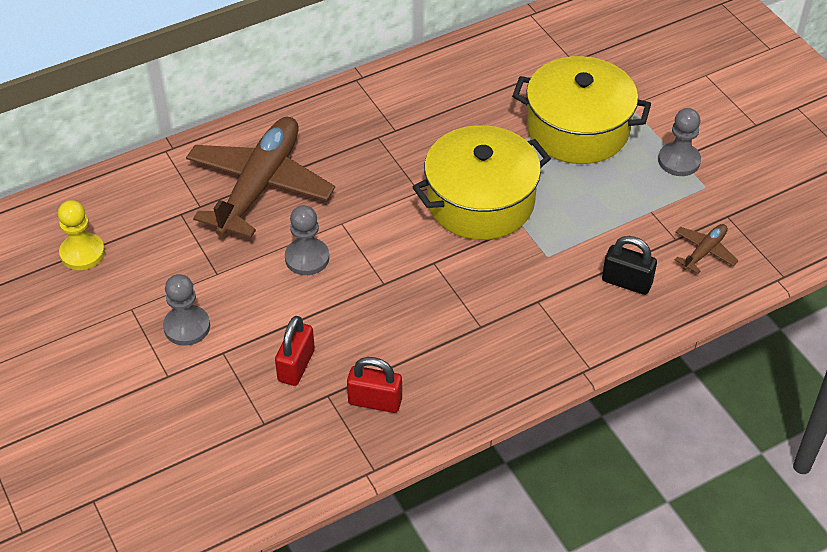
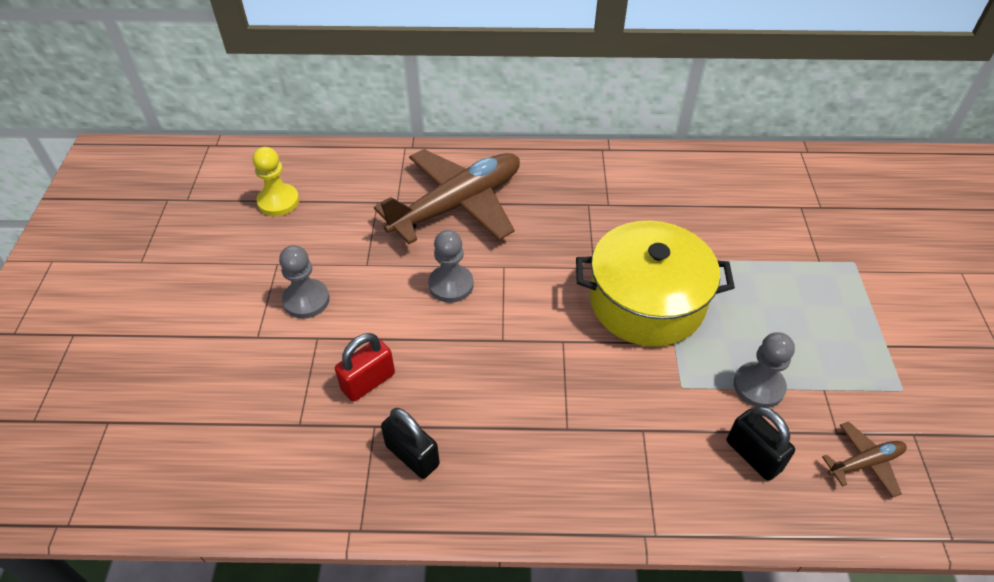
camera: 30 degrees right, 0 degrees up
(375, 401) = (412, 455): red padlock -> black padlock
(577, 129) = (789, 272): yellow pot -> none
(679, 161) = (885, 349): grey pawn -> grey pawn (758, 386)

